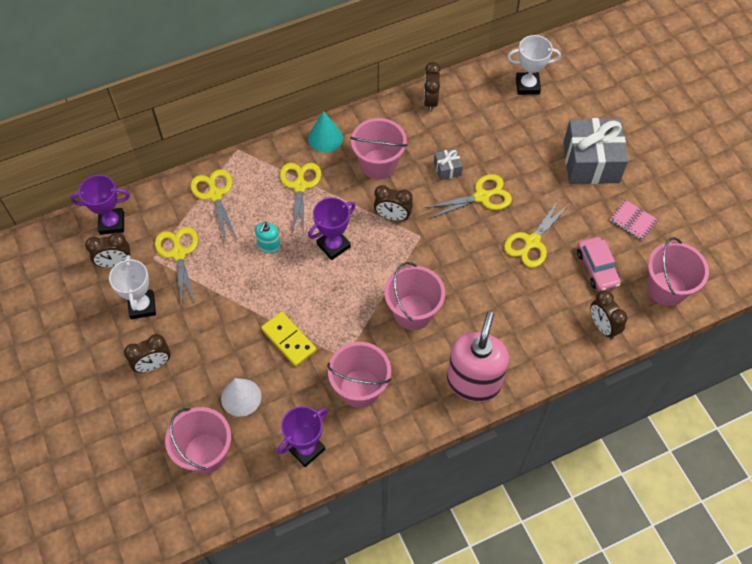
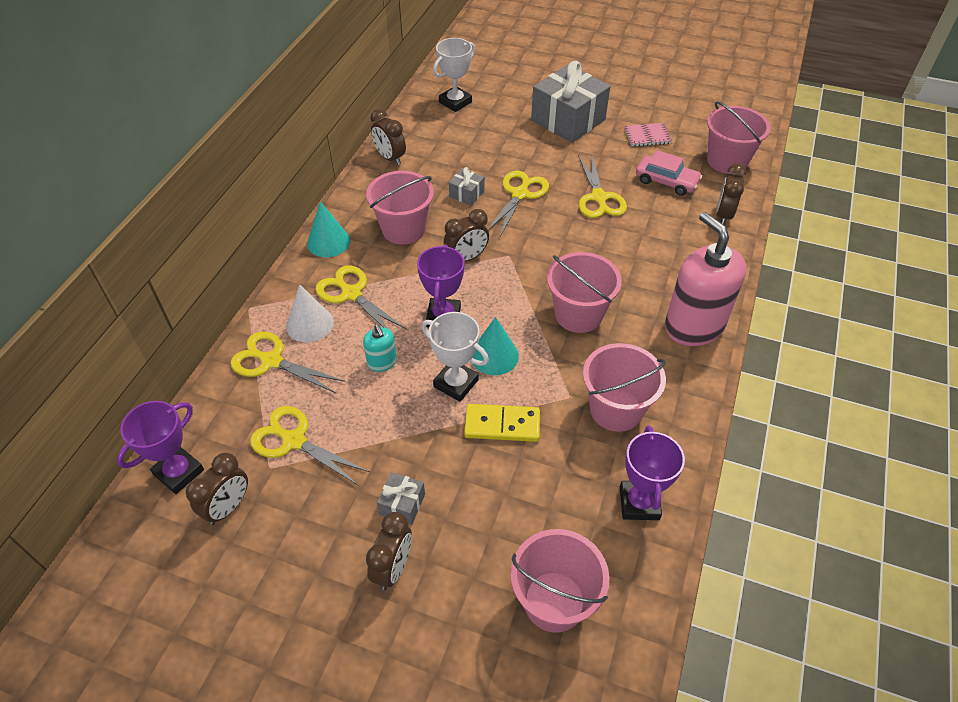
camera: 45 degrees left, 10 degrees down
(142, 306) = (311, 522): white trophy -> white trophy (456, 383)
(192, 336) = (402, 504): none -> grey gift
(241, 397) = (522, 515): white cone -> white cone (310, 324)
(333, 295) = (494, 355): none -> turquoise cone
(602, 326) = (723, 215): brown clock -> brown clock turned 90 degrees clockwise

